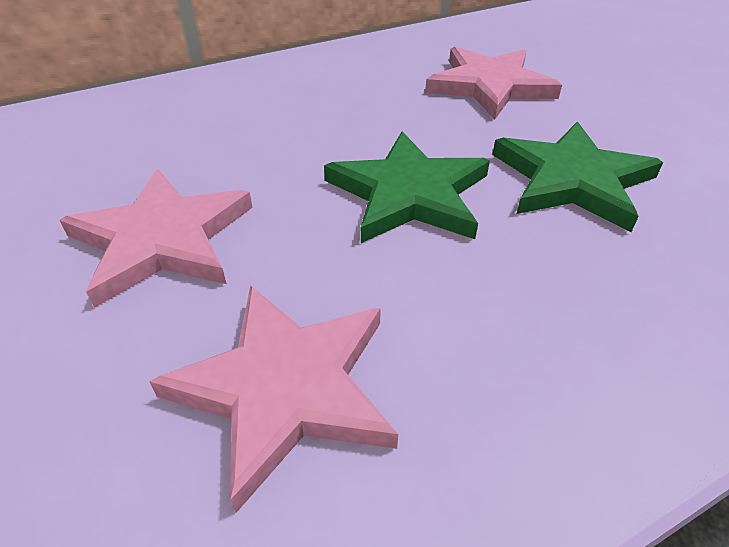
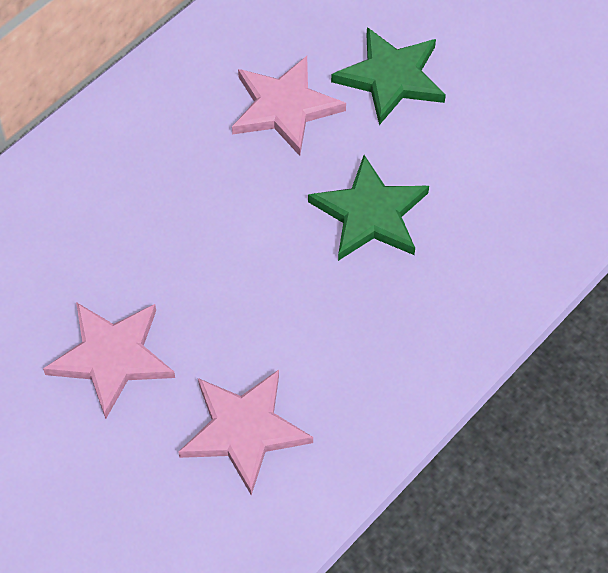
camera: 20 degrees left, 15 degrees up
(409, 194) = (260, 263): green star -> green star (391, 78)

